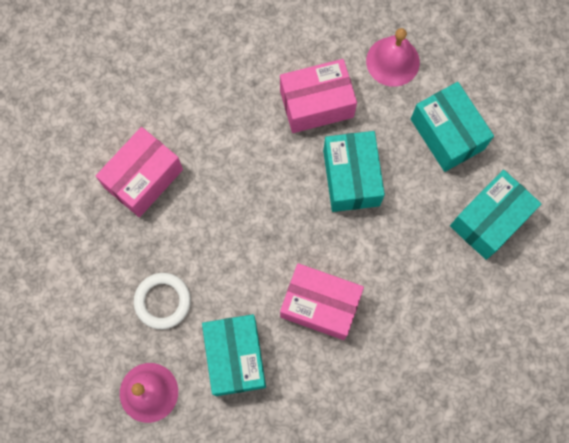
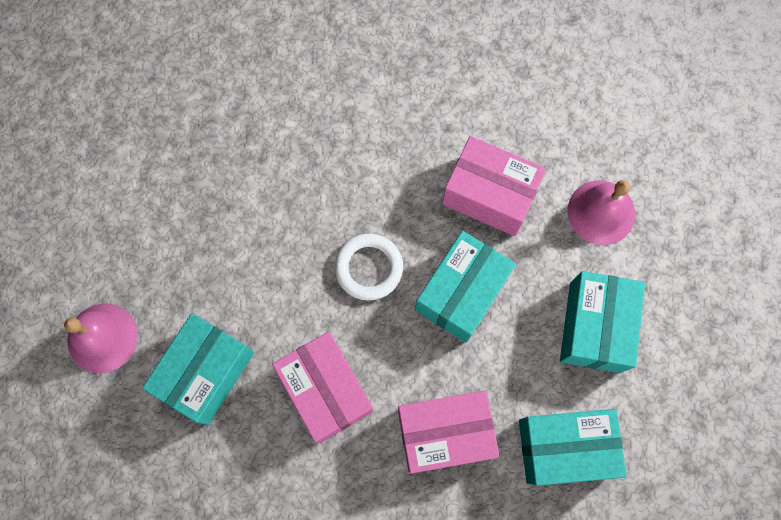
camera: 40 degrees right, 0 degrees up
(143, 178) = (268, 137): pink box -> pink box (445, 433)
(162, 301) = (187, 264): white ring -> white ring (369, 268)

